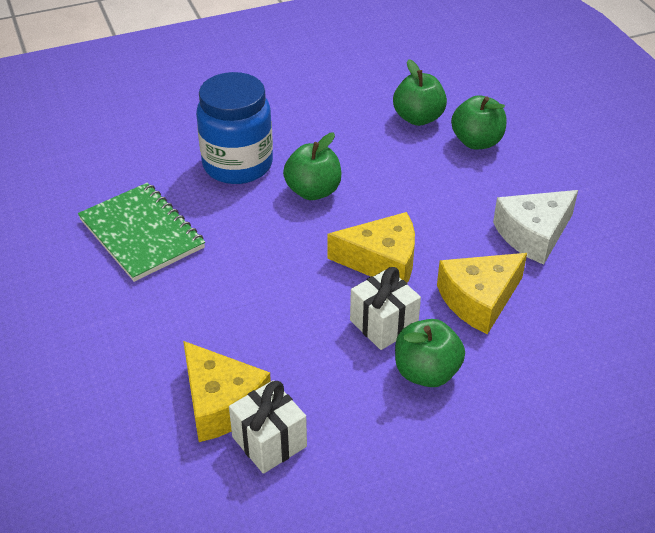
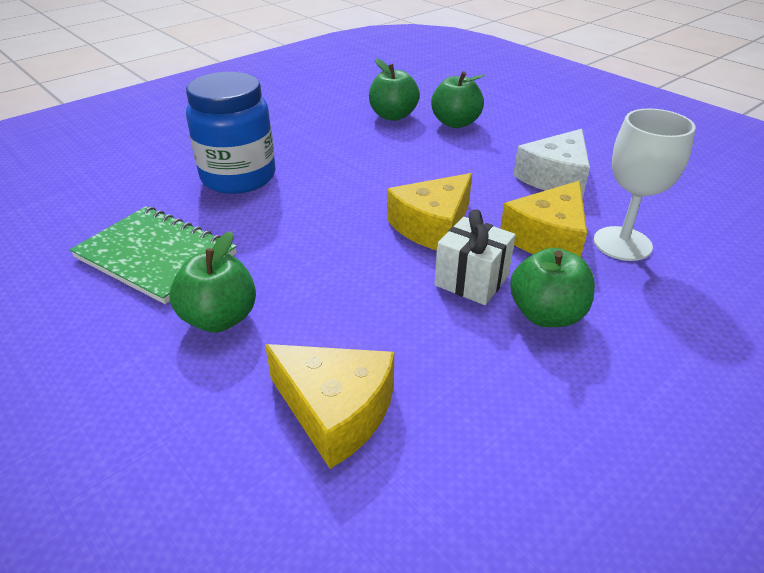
camera: 20 degrees left, 5 degrees down
(269, 442) = (420, 440): white gift -> none
(313, 191) = (328, 184): green apple -> green apple (219, 318)
(382, 261) = (432, 226): yellow cheese -> yellow cheese turned 150 degrees clockwise
(544, 323) = (622, 243): none -> white goblet

